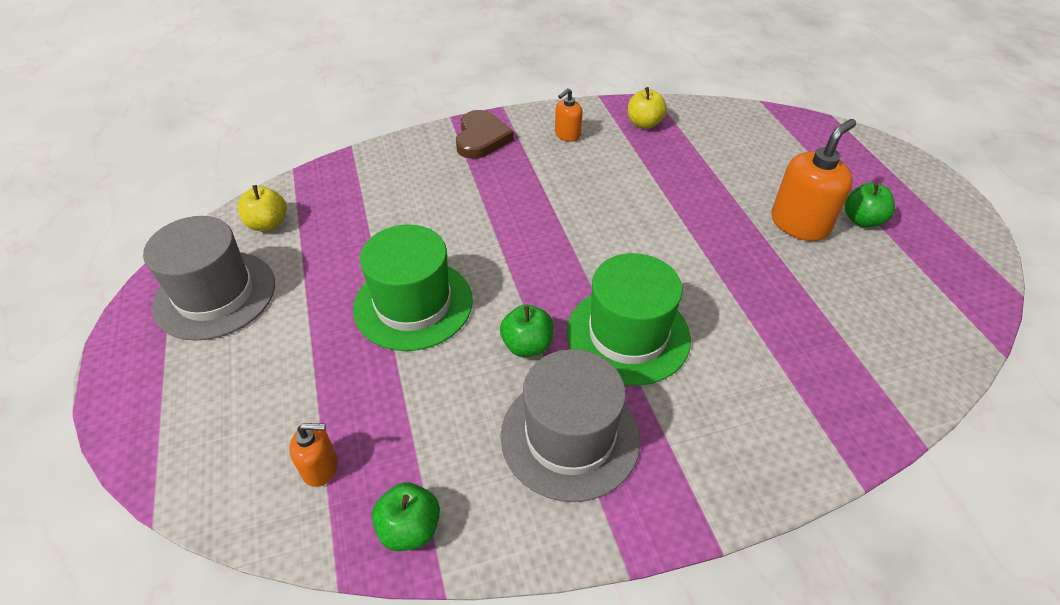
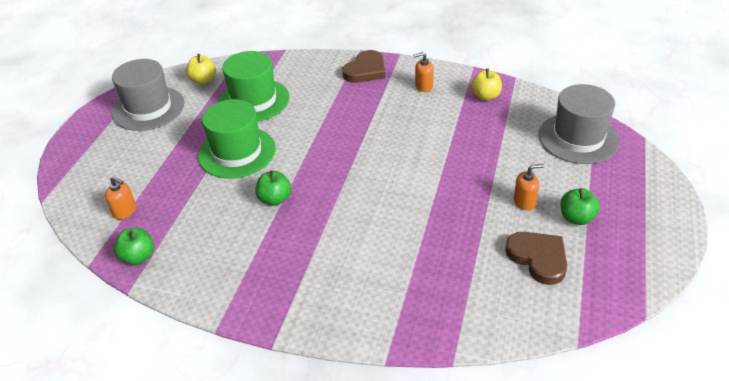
camera: 35 degrees right, 5 degrees down
(570, 436) = (251, 254): grey hat -> grey hat (578, 138)
(628, 335) = (336, 218): green hat -> green hat (254, 100)
(799, 224) = (524, 201): orange soap dispenser -> orange soap dispenser, size x0.54
(876, 280) = (538, 258): none -> brown heart

